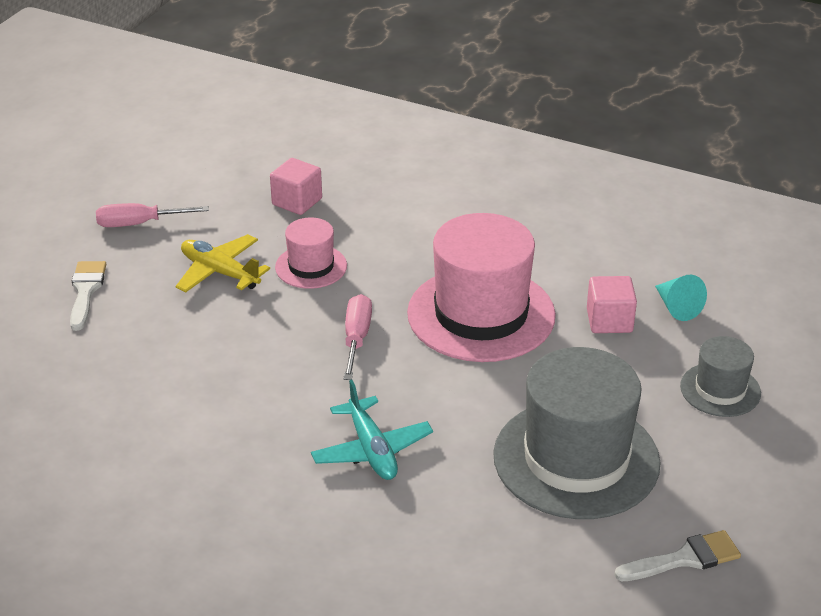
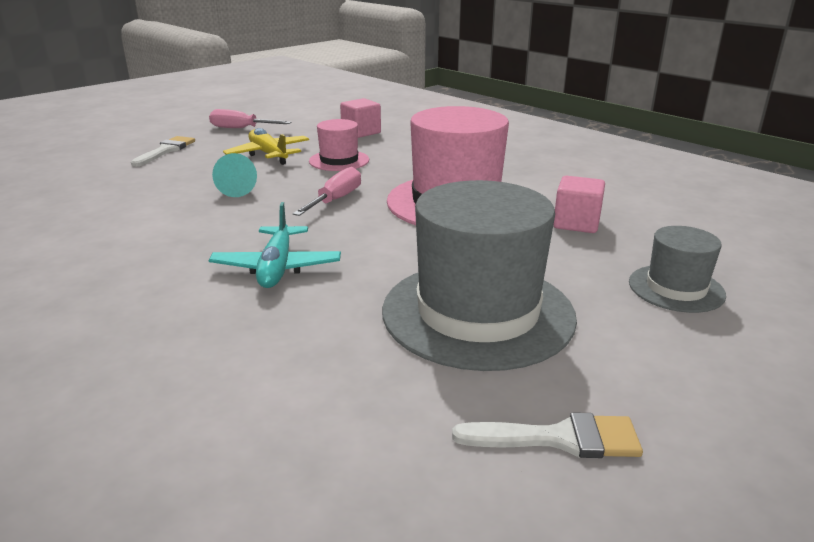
camera: 20 degrees right, 10 degrees down
(677, 307) = (651, 225): turquoise cone -> turquoise cone (238, 189)

